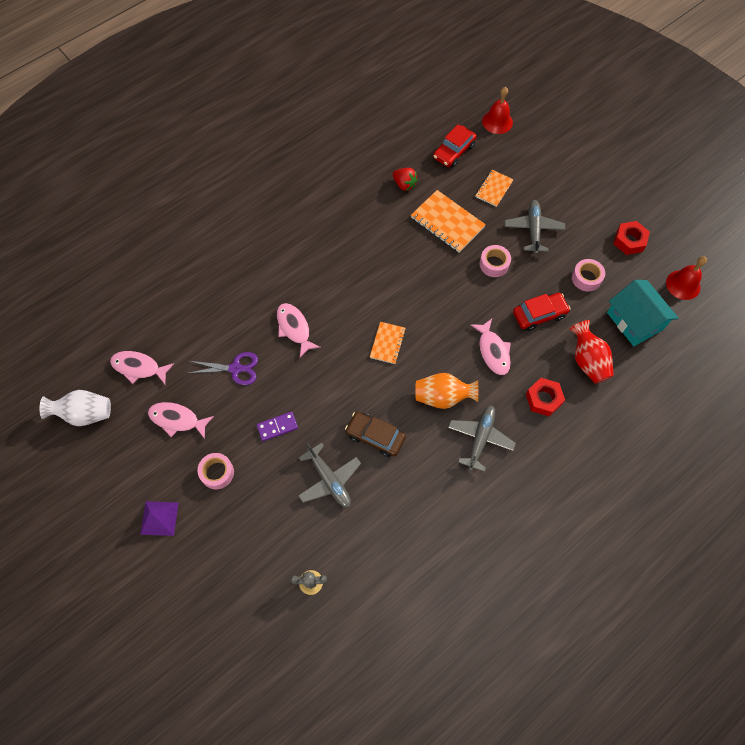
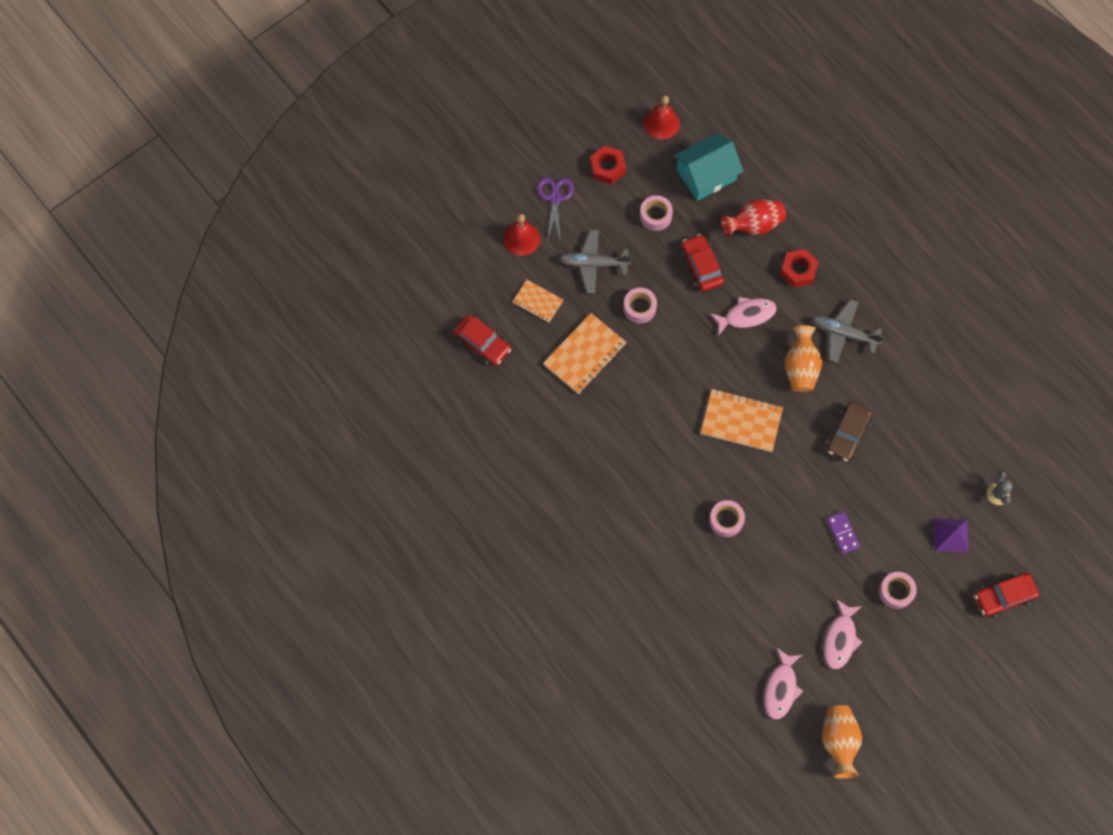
camera: 90 degrees left, 5 degrees up
(85, 414) = (839, 741): white vase -> orange vase
(159, 518) = (947, 646): purple pyramid -> purple pyramid (950, 535)
(203, 579) = (1004, 596): none -> red car
(235, 368) = (777, 581): purple scissors -> purple scissors (555, 198)
(294, 328) = (726, 520): pink fish -> pink tape
(329, 480) = (896, 479): grey plane -> none
(387, 343) = (741, 421): orange notebook -> orange notebook, size x1.67
(404, 184) = (531, 401): red strawberry -> none
(497, 121) = (438, 292): red bell -> red bell (521, 239)

